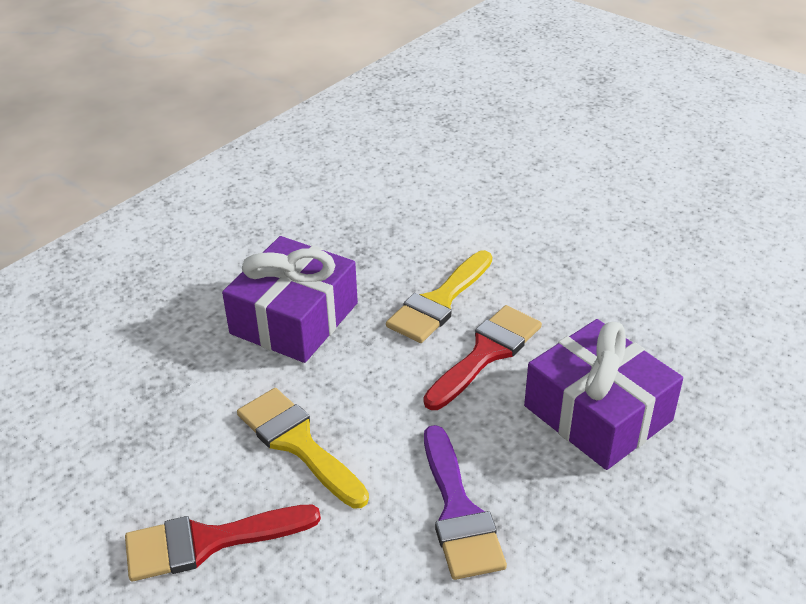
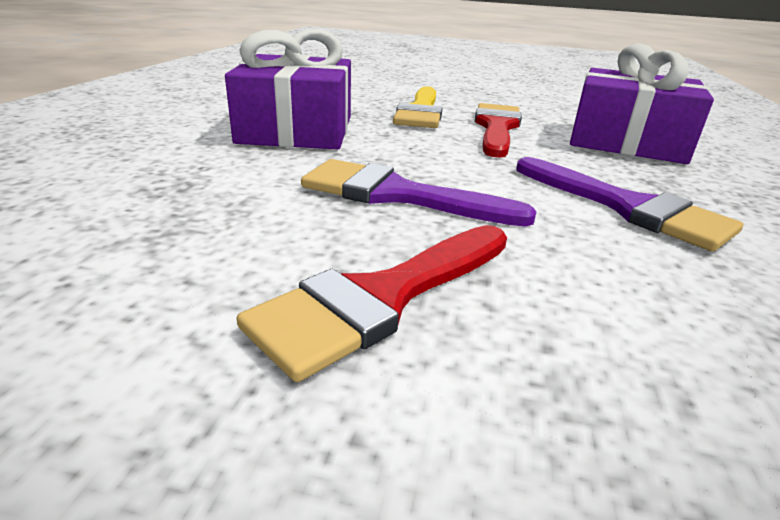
camera: 30 degrees left, 10 degrees down
(297, 443) = (397, 195): yellow brush -> purple brush

